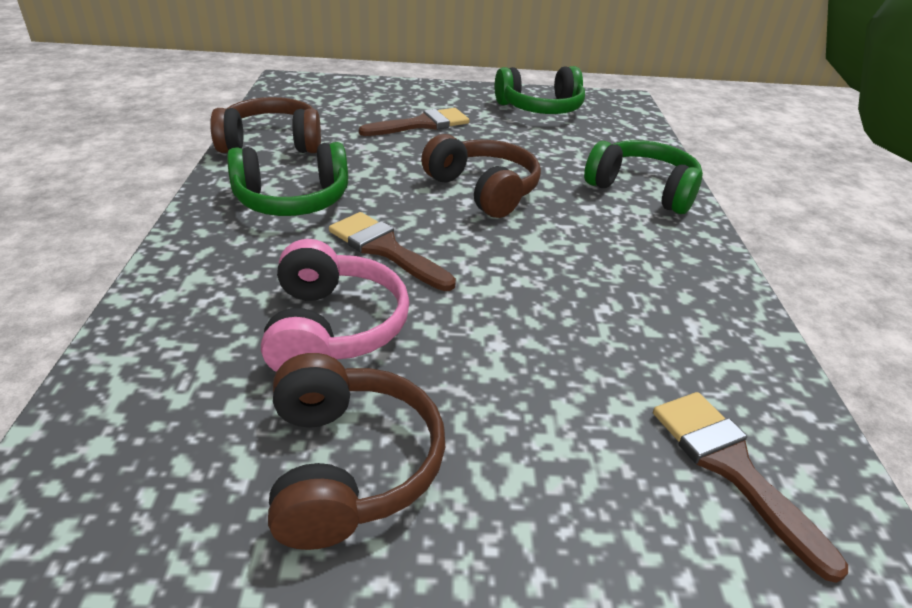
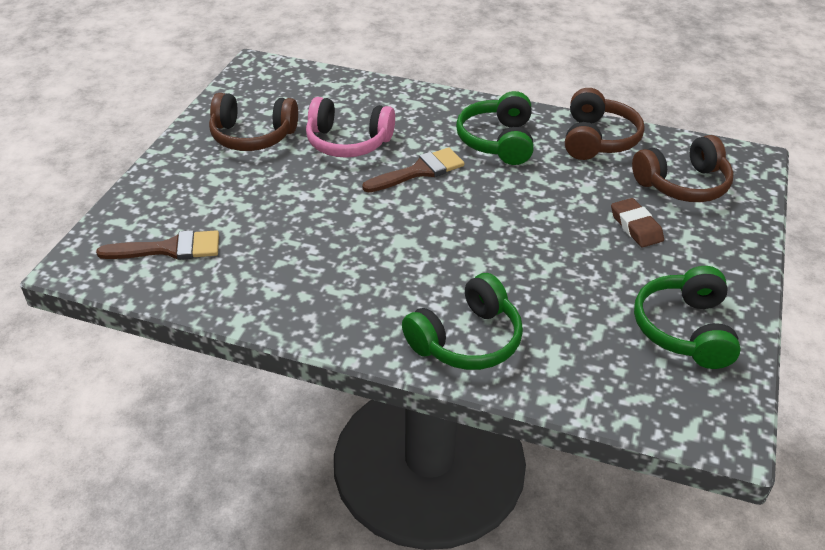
camera: 110 degrees right, 5 degrees up
(422, 124) = (636, 226): brown brush -> brown eraser
(483, 190) = (491, 234): brown headphones -> brown headphones (683, 184)

